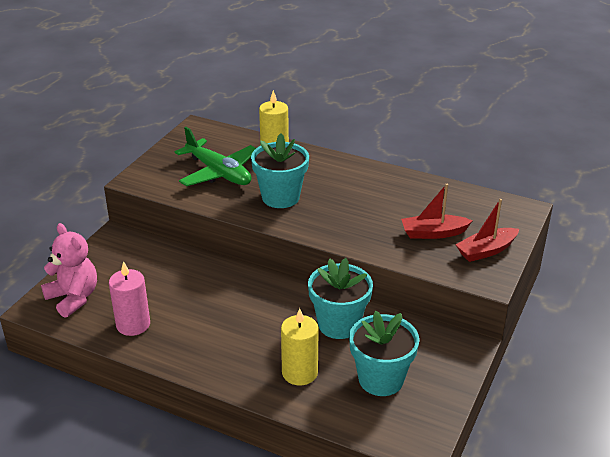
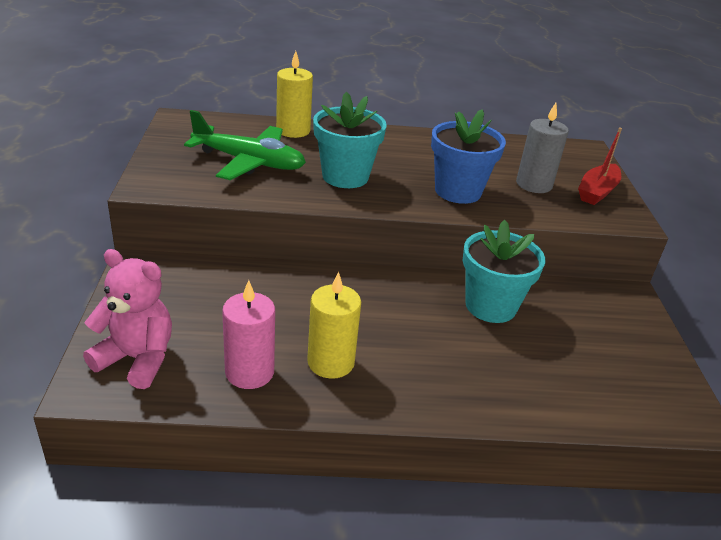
camera: 30 degrees left, 0 degrees up
(299, 373) = (500, 373): yellow candle -> yellow candle (331, 362)
(360, 226) = (458, 191): none -> blue flower pot
(381, 379) = (587, 354): turquoise flower pot -> none
(433, 233) = (534, 184): red boat -> grey candle

